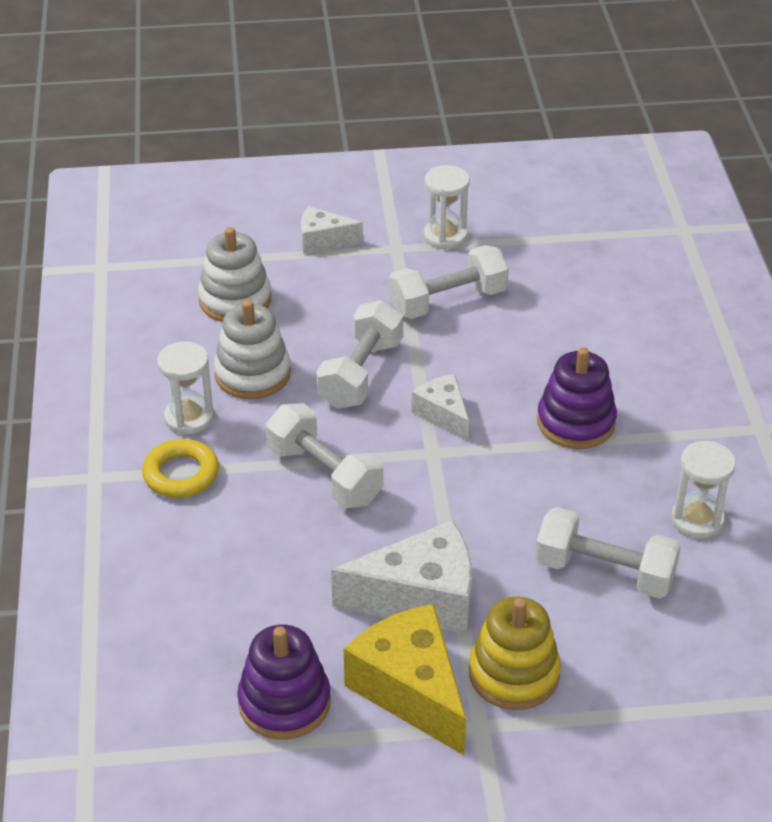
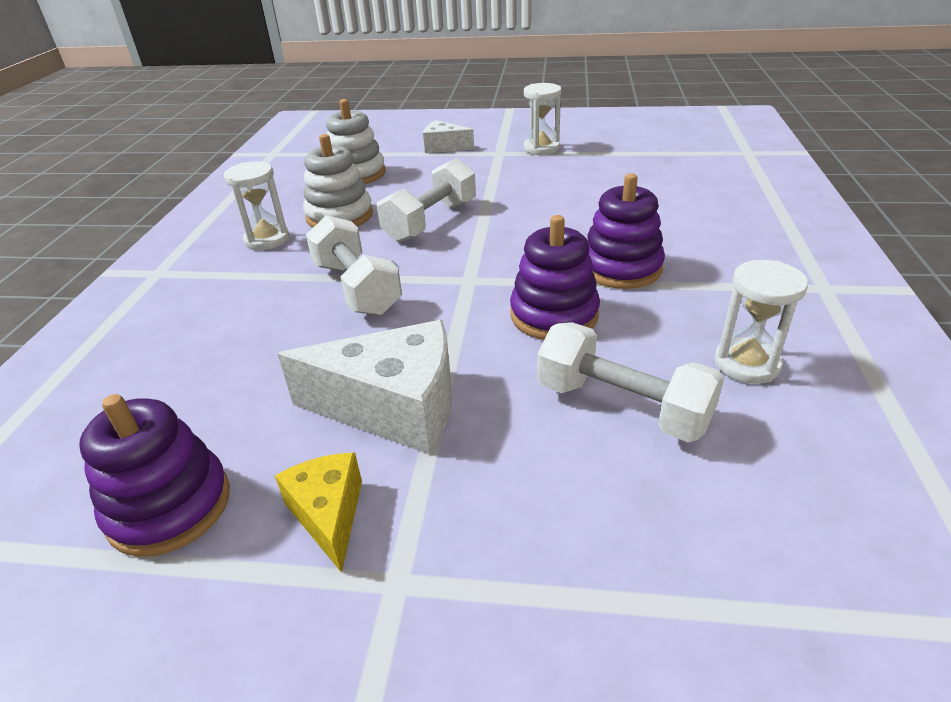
camera: 15 degrees right, 5 degrees down
(181, 474) = (230, 277): yellow ring -> none
(411, 690) = (328, 514): yellow cheese -> yellow cheese, size x0.56
(443, 414) = (491, 253): white cheese -> none
(447, 301) = (528, 183): white dumbbell -> none
(514, 674) = (469, 514): yellow stacking toy -> none
(526, 487) = (554, 315): none -> purple stacking toy

